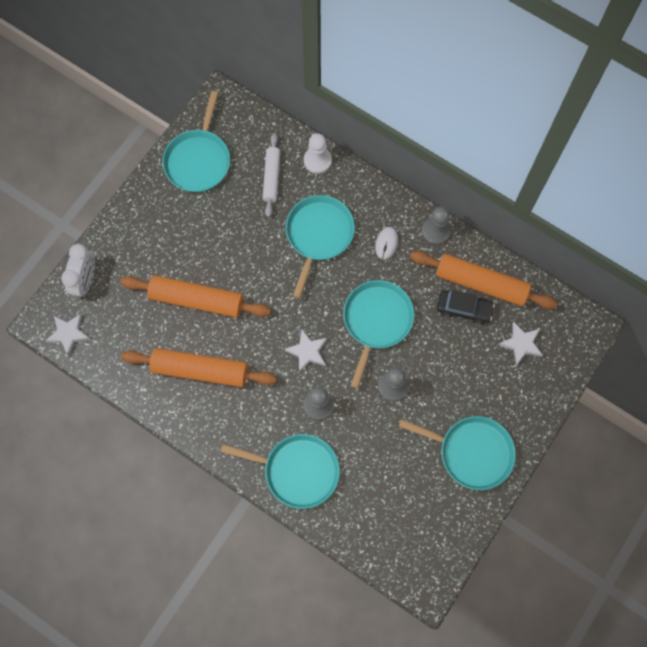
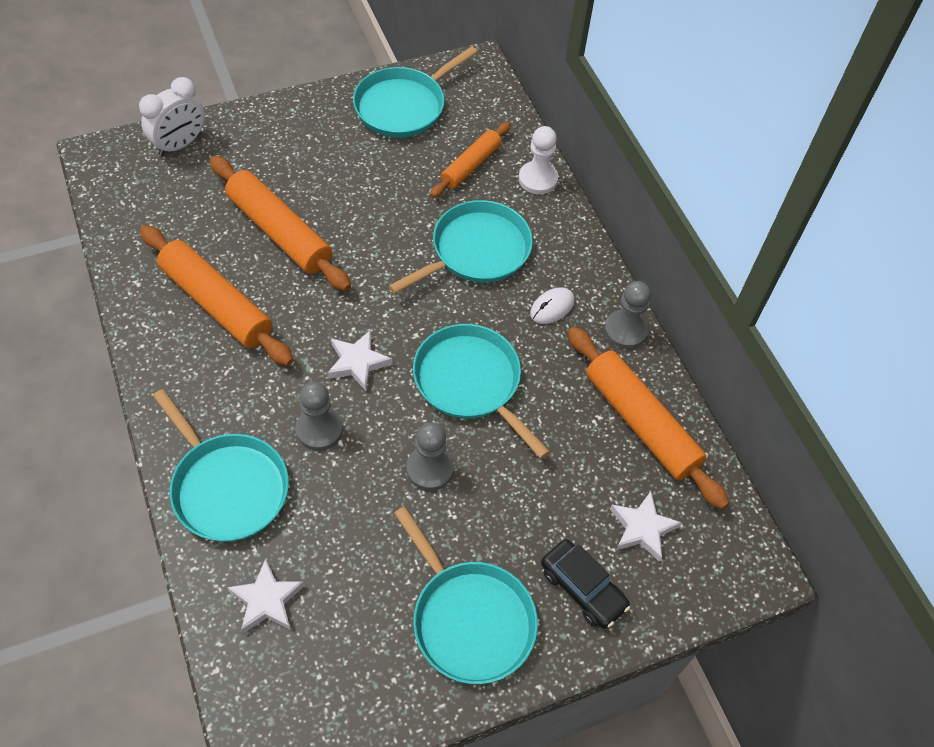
camera: 30 degrees right, 15 degrees down
(69, 334) = (113, 182): white star -> white star (267, 600)
(271, 177) = (470, 165): white rolling pin -> orange rolling pin
(376, 321) = (470, 382): turquoise pan -> turquoise pan turned 90 degrees counterclockwise
(464, 309) = (595, 438): black car -> black car (582, 588)

